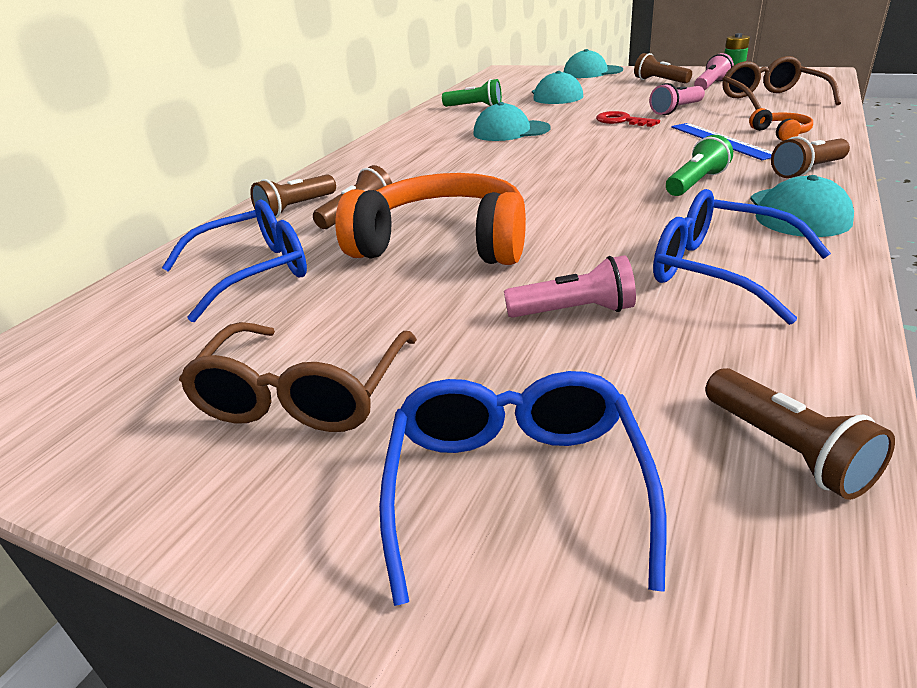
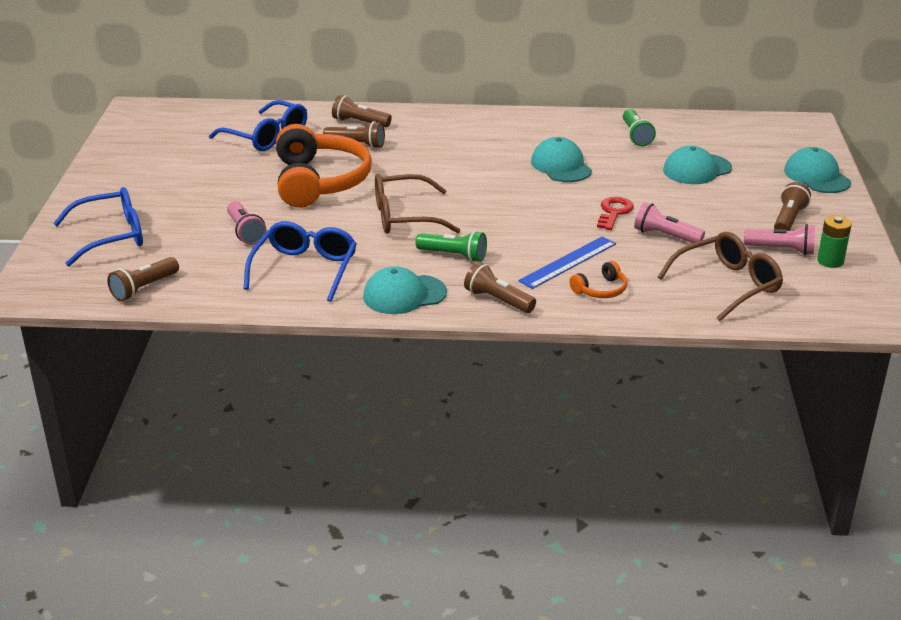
camera: 65 degrees right, 0 degrees up
(303, 395) = (158, 182): brown glasses -> brown glasses (404, 217)

